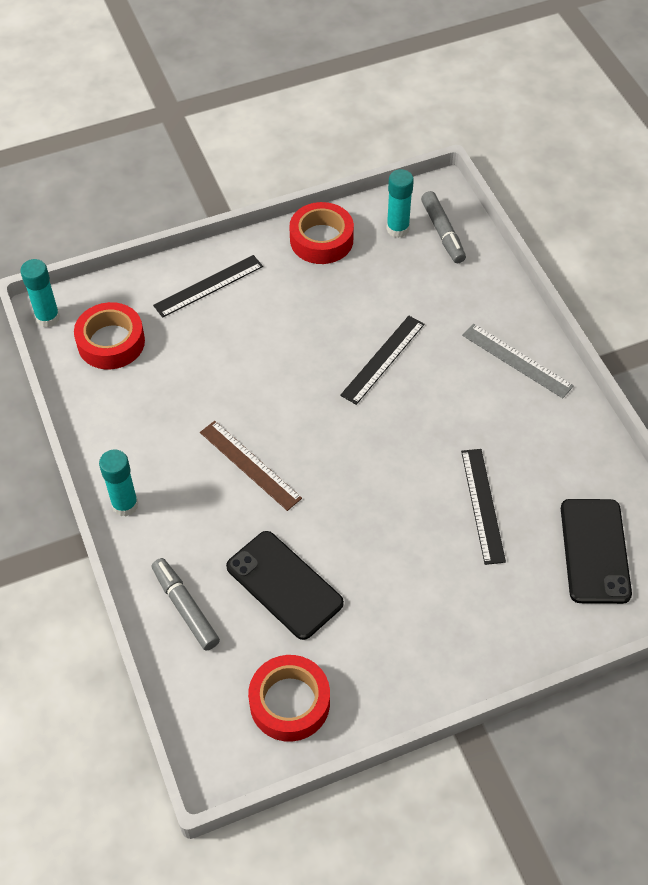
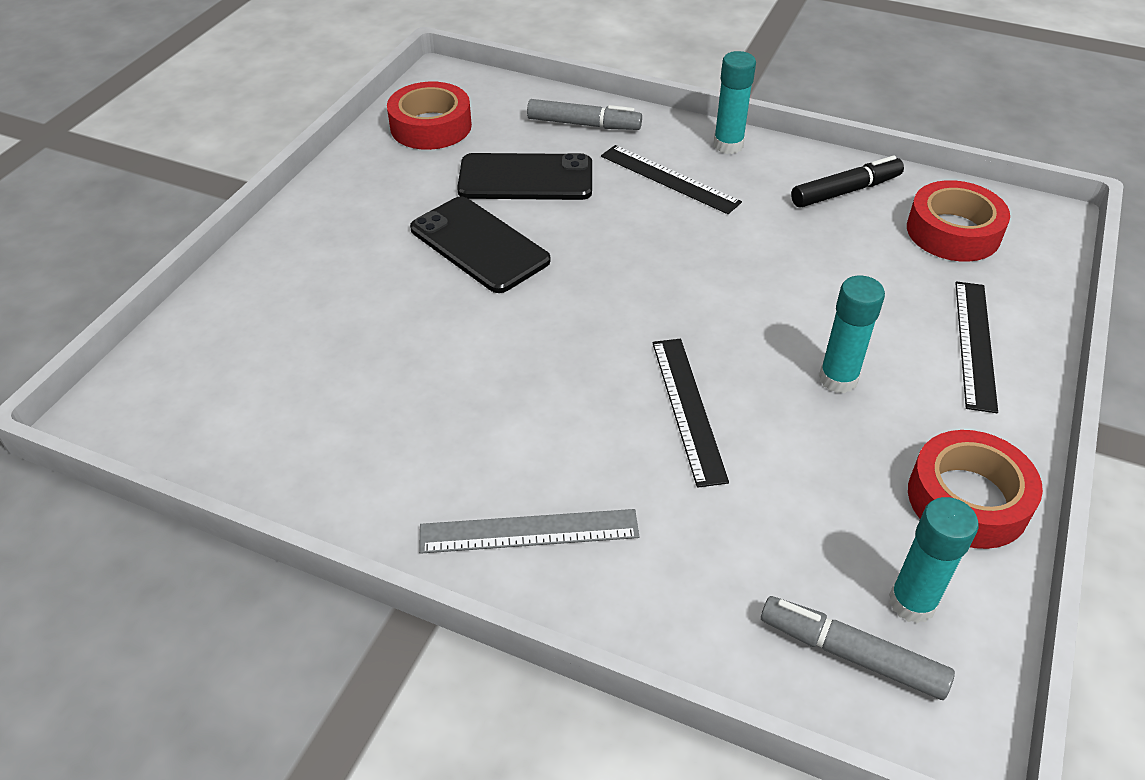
camera: 135 degrees right, 10 degrees down
(48, 318) = (1037, 211): turquoise glue stick -> turquoise glue stick (838, 379)
(118, 412) = (846, 191): none -> black marker
(250, 465) = (675, 230): brown ruler -> none
(482, 505) = (408, 343): black ruler -> black ruler (669, 179)
(595, 551) = (239, 381): black phone -> black phone (479, 245)

